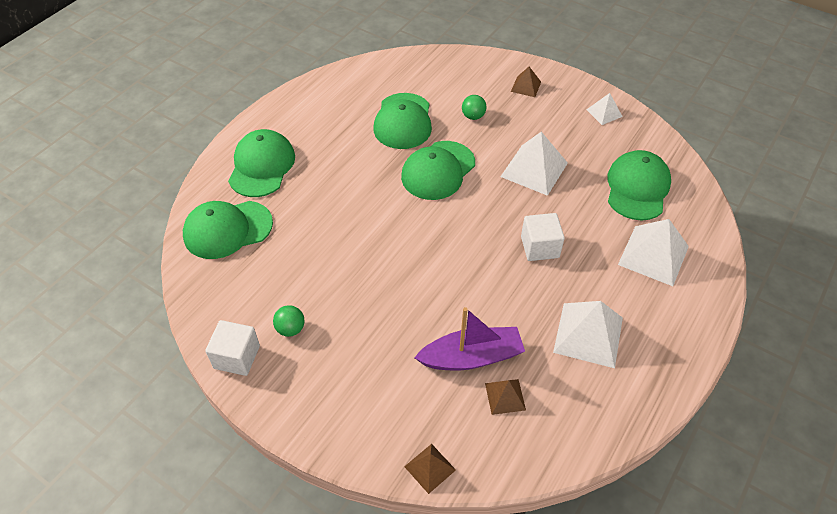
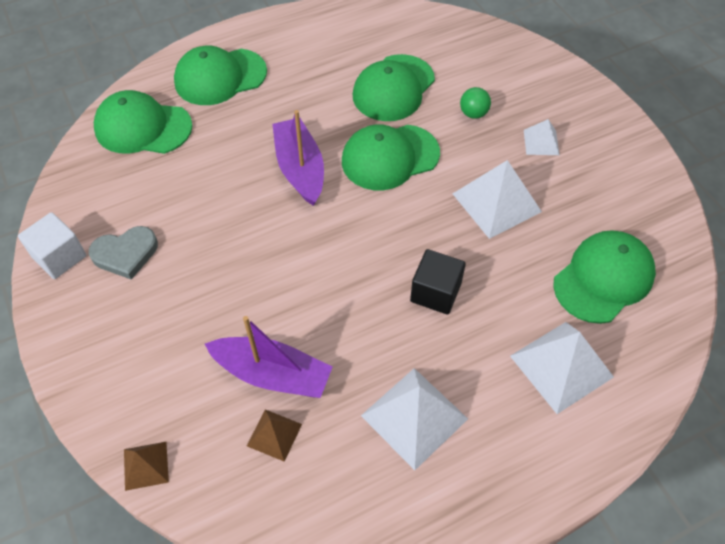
camera: 30 degrees right, 5 degrees up
(262, 166) = (220, 77): green cap -> green cap turned 150 degrees counterclockwise
(291, 329) = (125, 254): green ball -> grey heart
(378, 206) = (300, 169): none -> purple boat
(526, 86) = (560, 104): brown pyramid -> none
(539, 247) = (435, 292): white cube -> black cube
(604, 113) = (631, 172): white pyramid -> white pyramid (541, 142)

